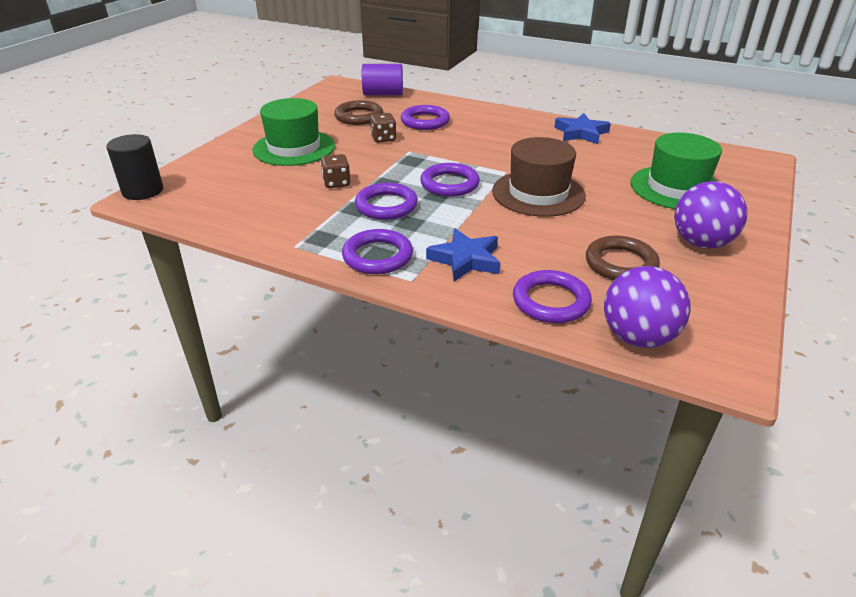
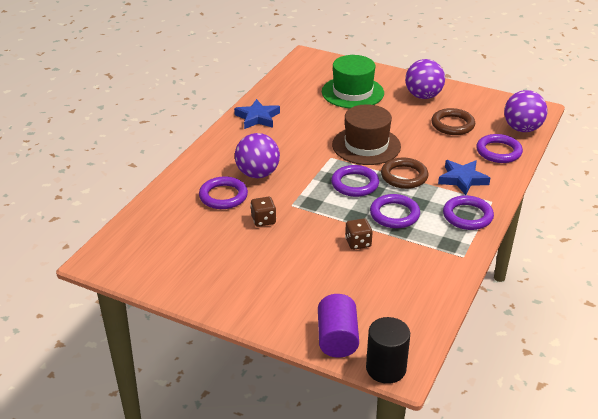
camera: 90 degrees left, 0 degrees up
(294, 148) = (283, 276): green hat -> none
(359, 116) = (205, 238): brown ring -> brown ring (404, 176)
(383, 94) = (140, 225): purple cylinder -> purple cylinder (337, 339)
(465, 135) = (257, 174): none -> purple ball

